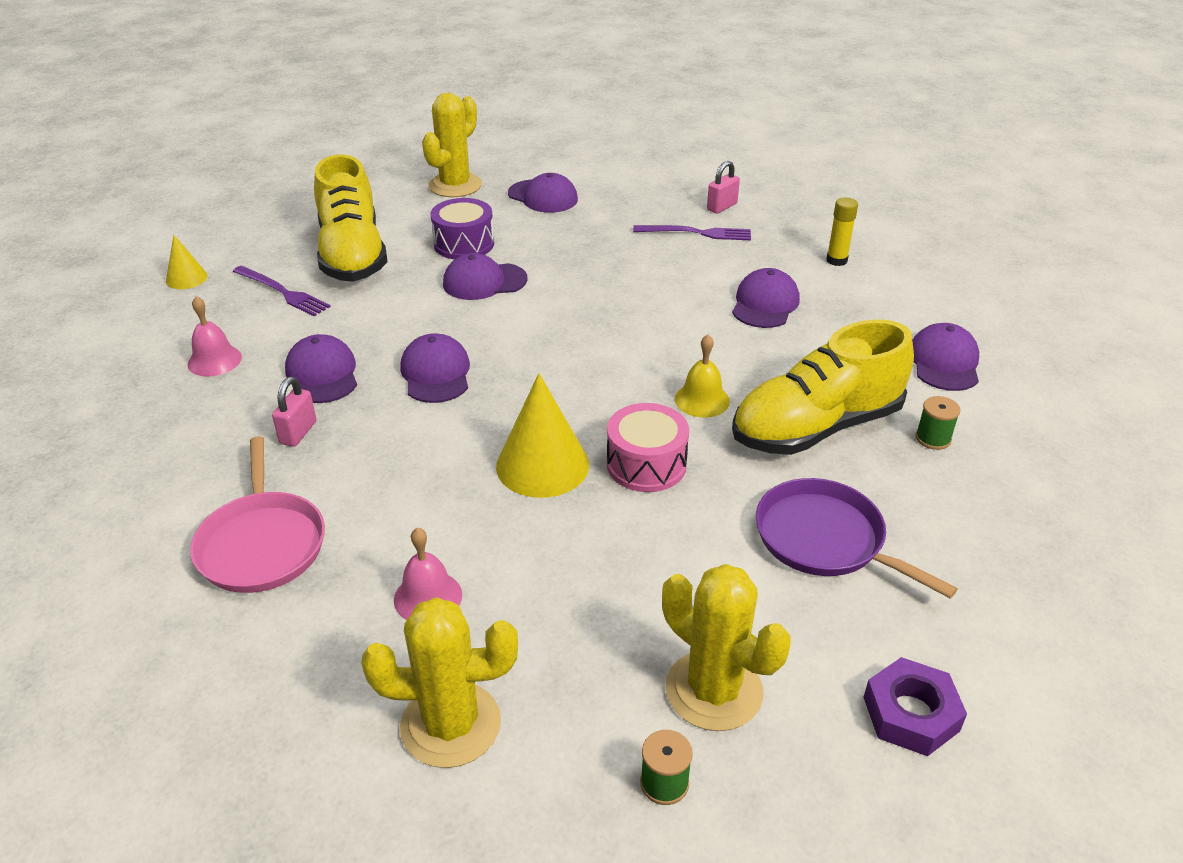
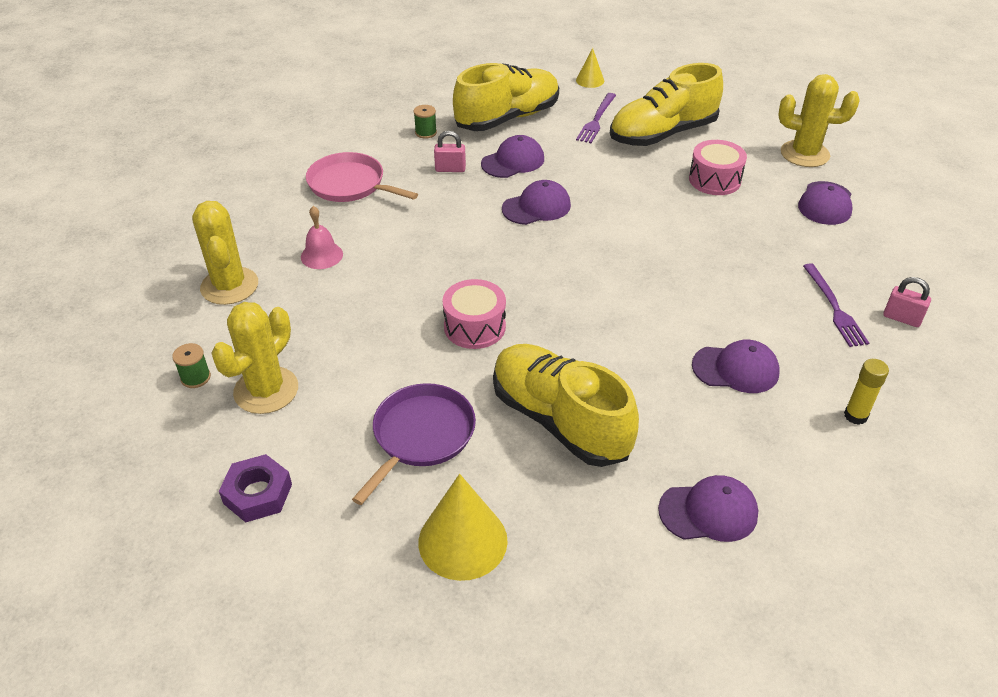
camera: 75 degrees right, 5 degrees up
(214, 360) = (507, 118): pink bell -> yellow shoe
(262, 543) = (350, 184): pink pan -> pink pan turned 60 degrees clockwise
(464, 244) = (714, 180): purple drum -> pink drum
(484, 282) = (666, 202): purple cap -> none
(542, 465) = (455, 276): yellow cone -> yellow cone (462, 541)
(702, 400) = (567, 346): yellow bell -> none
(933, 438) = (577, 503): green spool -> green spool (426, 132)

